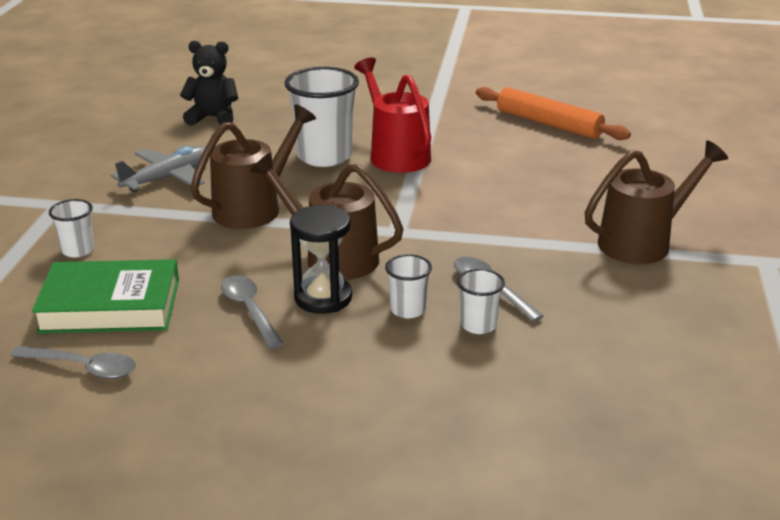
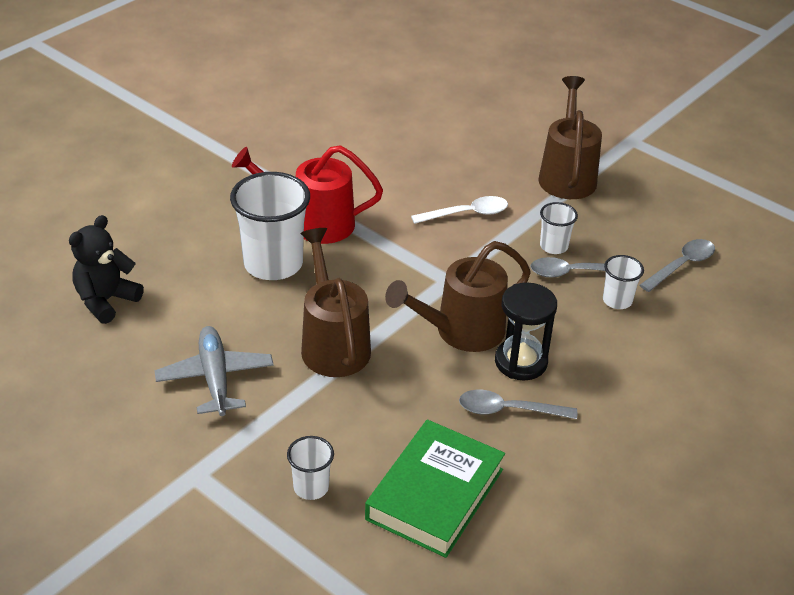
camera: 60 degrees left, 10 degrees up
(83, 367) = (525, 541): grey spoon -> grey spoon (681, 265)
(408, 310) = (571, 325): white cup -> white cup (553, 246)
(503, 211) = (466, 214): none -> white spoon
(549, 124) = (343, 122): orange rolling pin -> none

